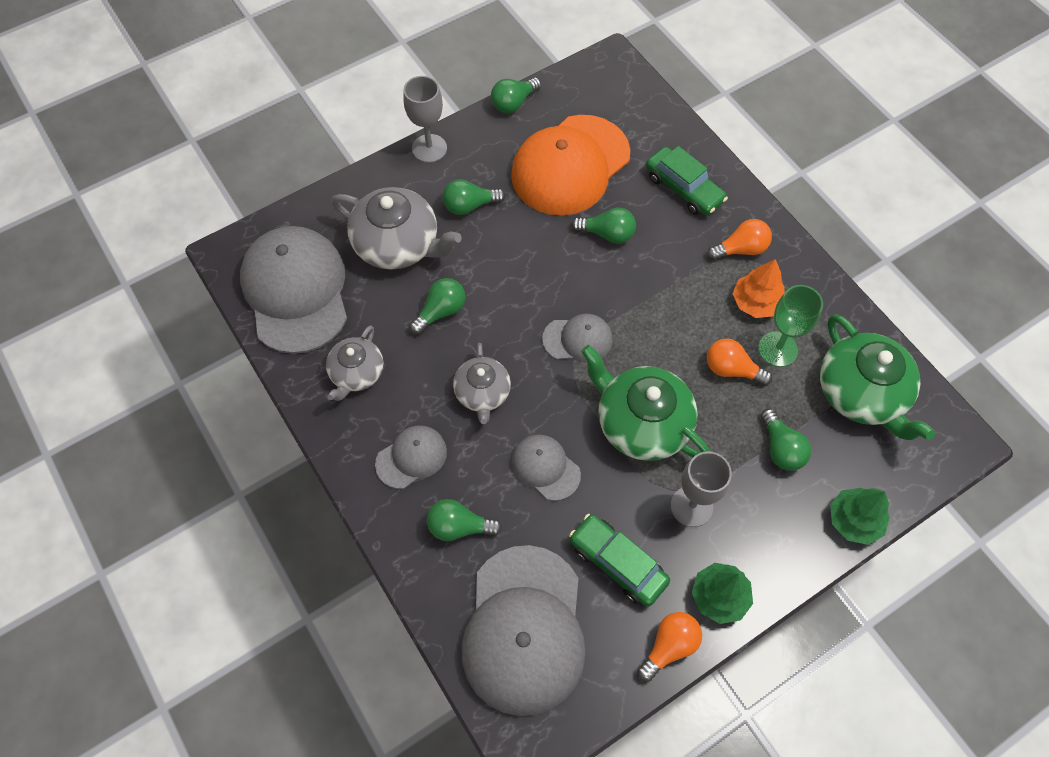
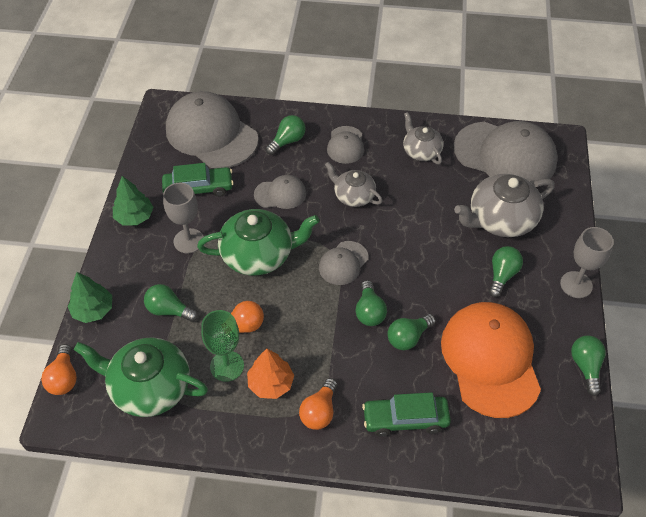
camera: 130 degrees right, 10 degrees down
(441, 311) = (428, 210): green light bulb -> green light bulb (369, 311)
(669, 646) = (139, 180): orange light bulb -> orange light bulb (64, 378)

